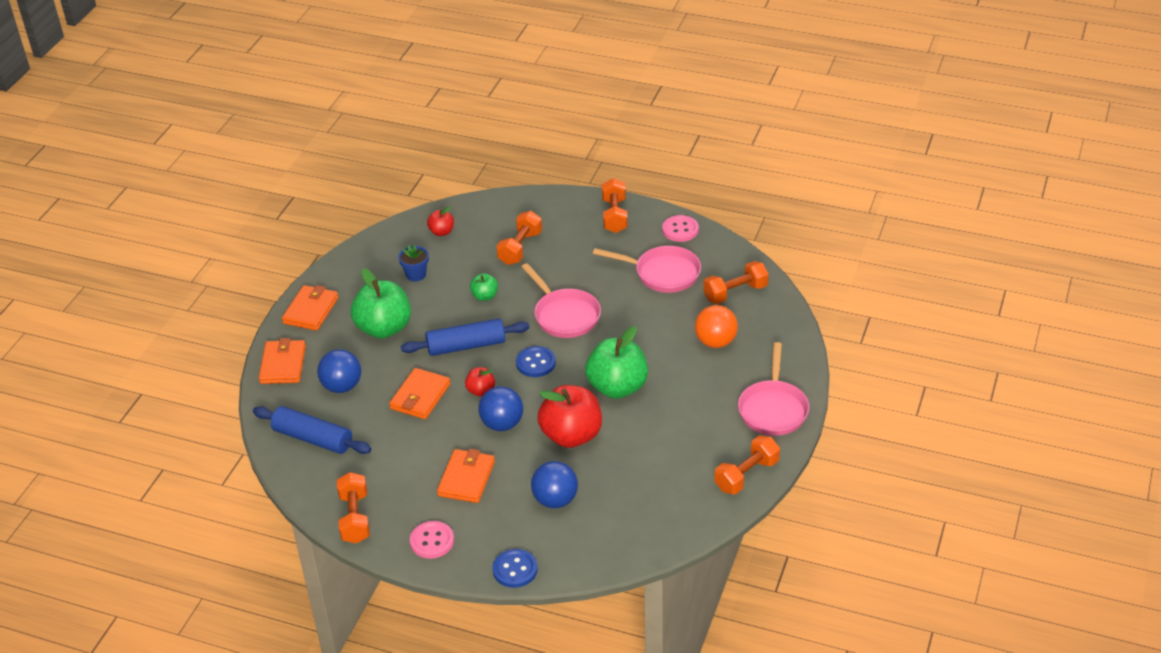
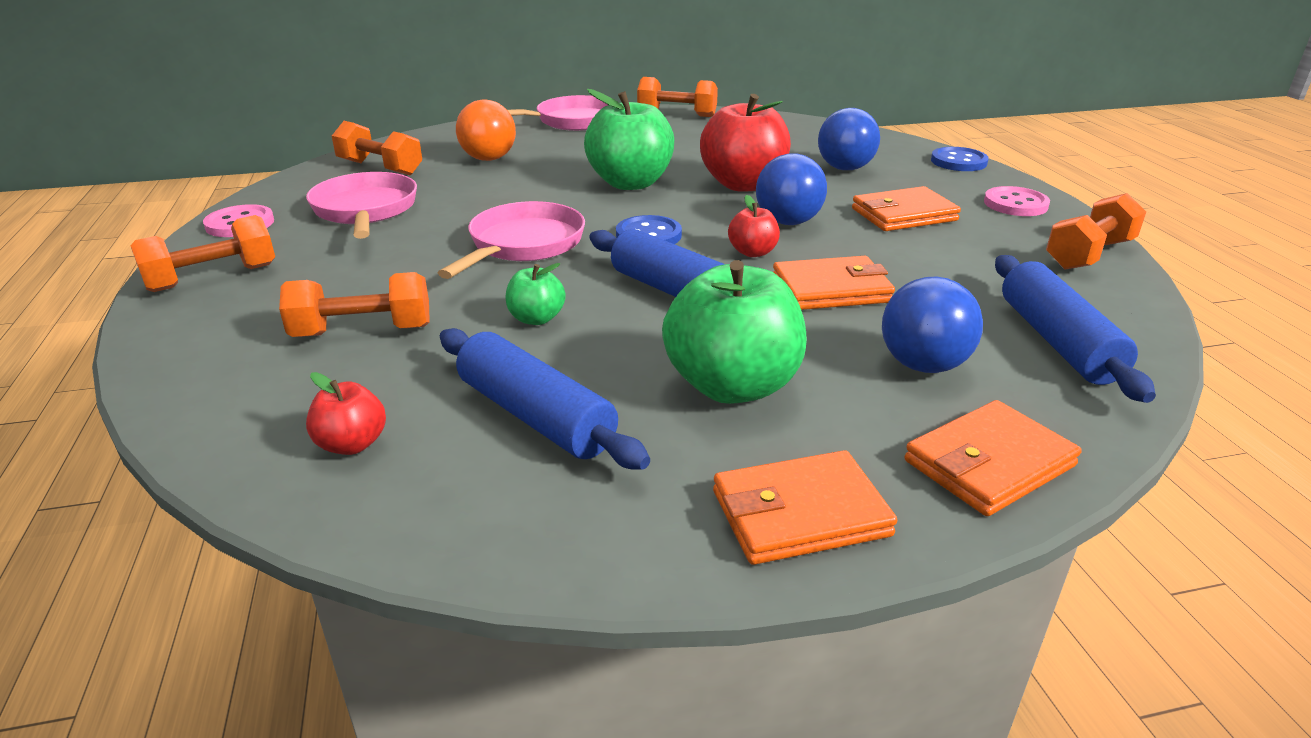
camera: 125 degrees left, 10 degrees down
(416, 274) = (536, 416): blue flower pot -> blue rolling pin

